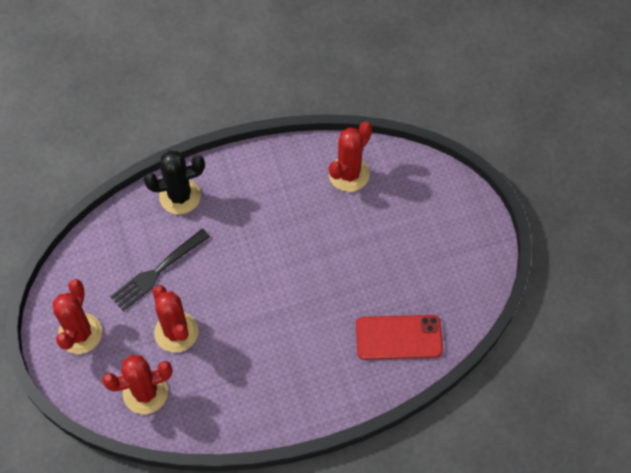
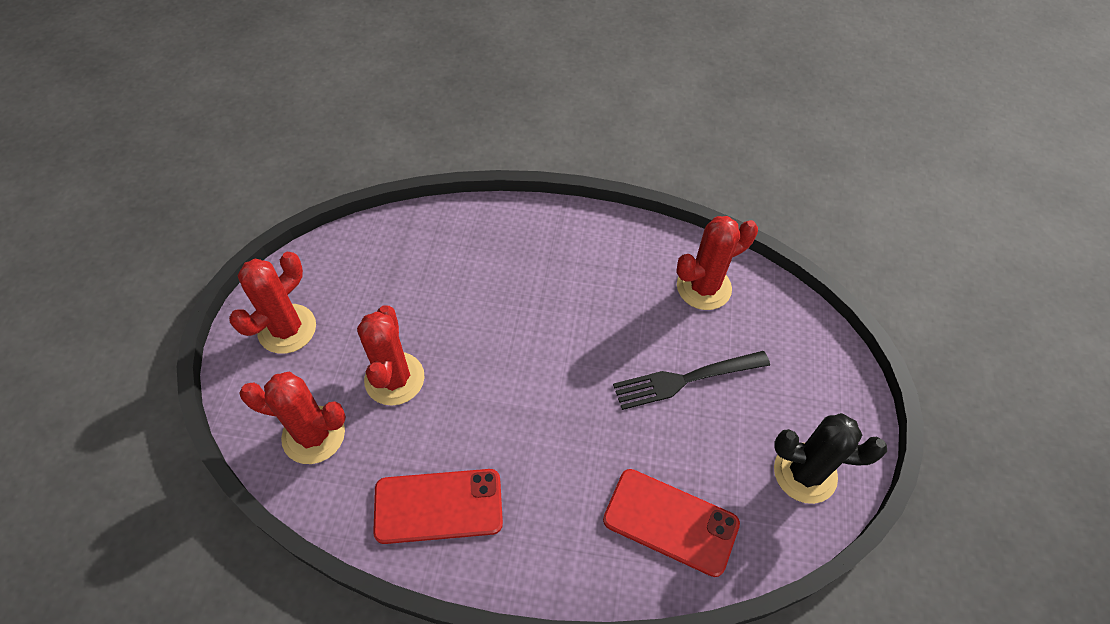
camera: 25 degrees right, 5 degrees down
(158, 271) = (416, 299): black fork -> black fork (685, 379)
(180, 196) = (491, 228): black cactus -> black cactus (805, 473)
(253, 396) = (438, 506): none -> red phone

